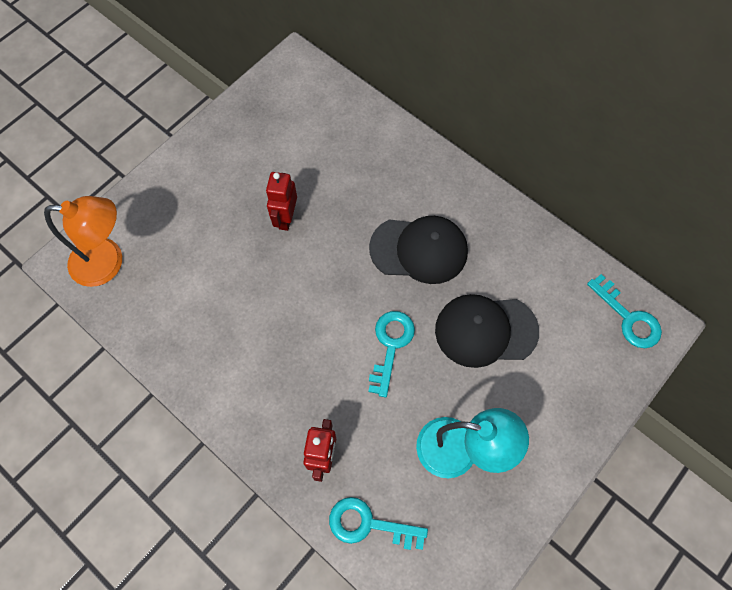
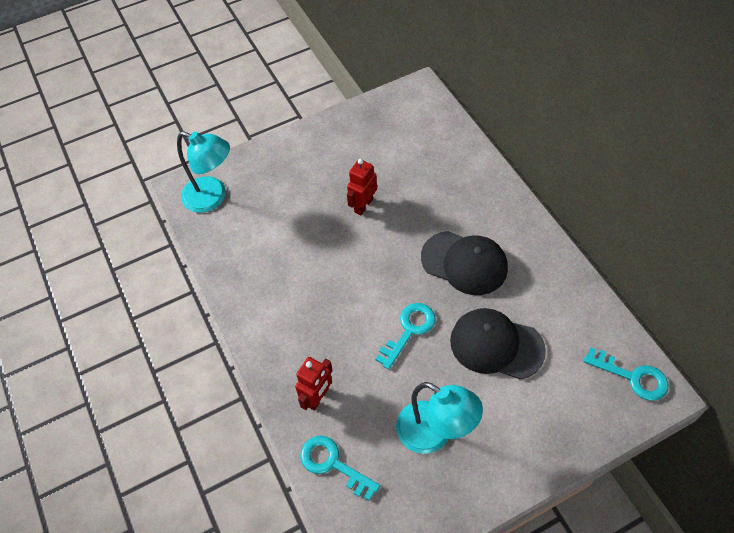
camera: 25 degrees right, 10 degrees down
(108, 262) = (212, 198): orange lamp -> turquoise lamp
(628, 318) = (633, 377): turquoise key -> turquoise key turned 45 degrees counterclockwise

